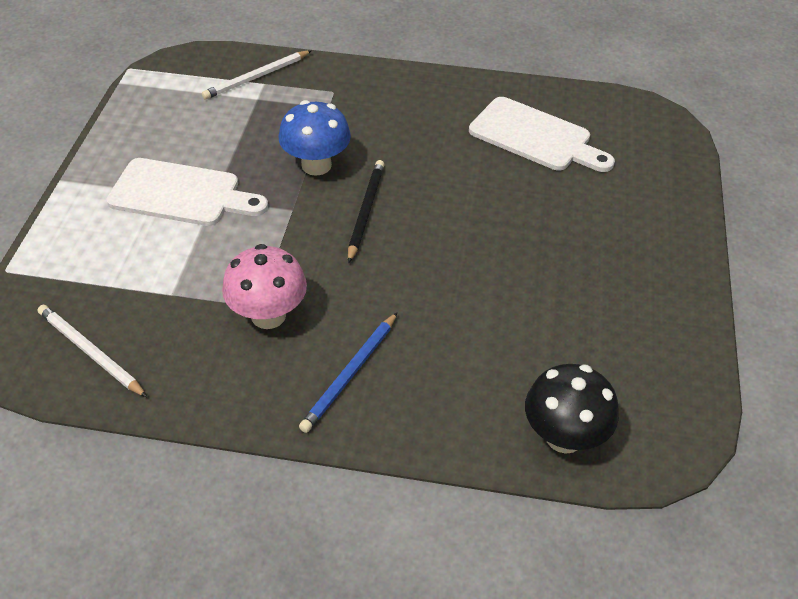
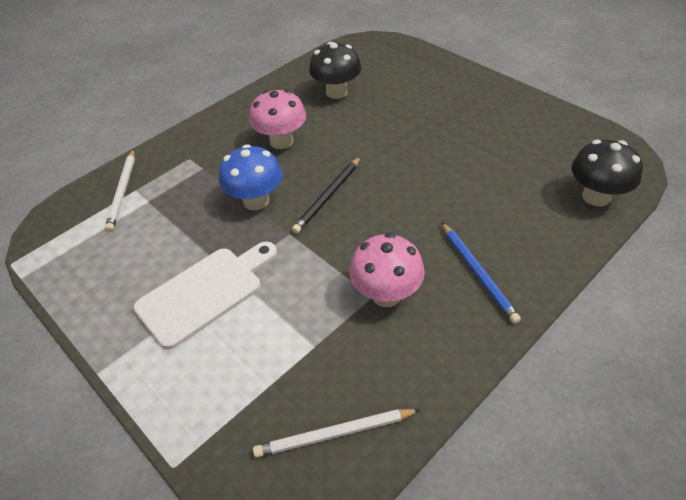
camera: 50 degrees left, 0 degrees up
(365, 211) = (328, 196): black pencil -> black pencil turned 105 degrees counterclockwise
(415, 138) = (281, 141): none -> pink mushroom
(535, 137) = (336, 92): white cutting board -> black mushroom

